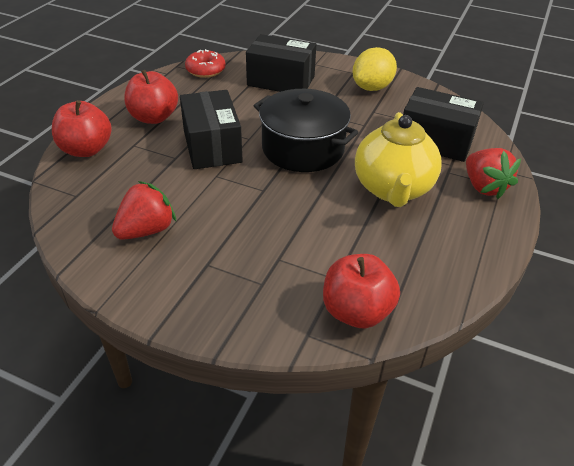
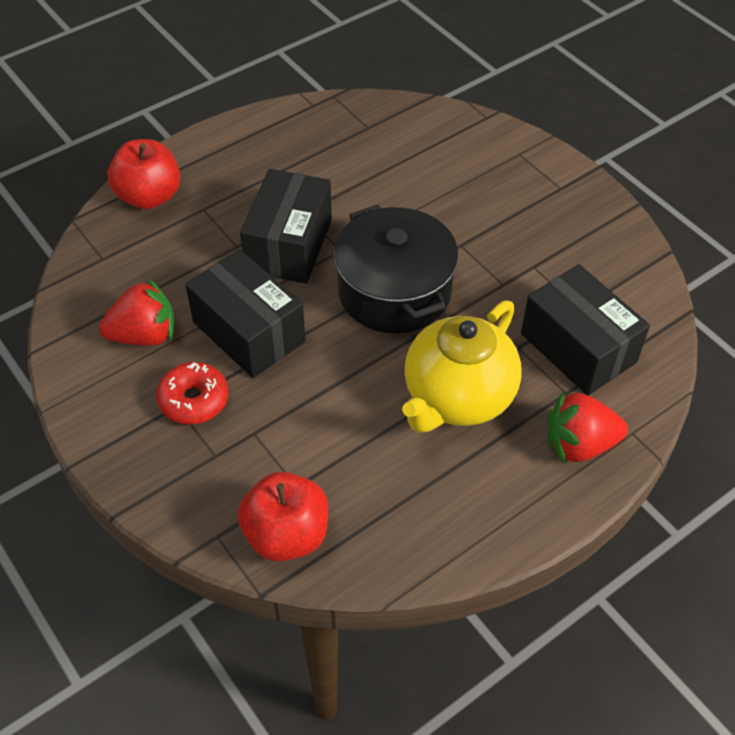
camera: 30 degrees right, 10 degrees up
(154, 117) = (251, 174): red apple -> none
(205, 70) = (364, 116): red donut -> red donut (194, 400)
(281, 81) = (448, 169): black box -> black box (248, 332)
(372, 87) = (565, 224): yellow lemon -> none
(484, 187) = (579, 444): red strawberry -> red strawberry turned 75 degrees clockwise

